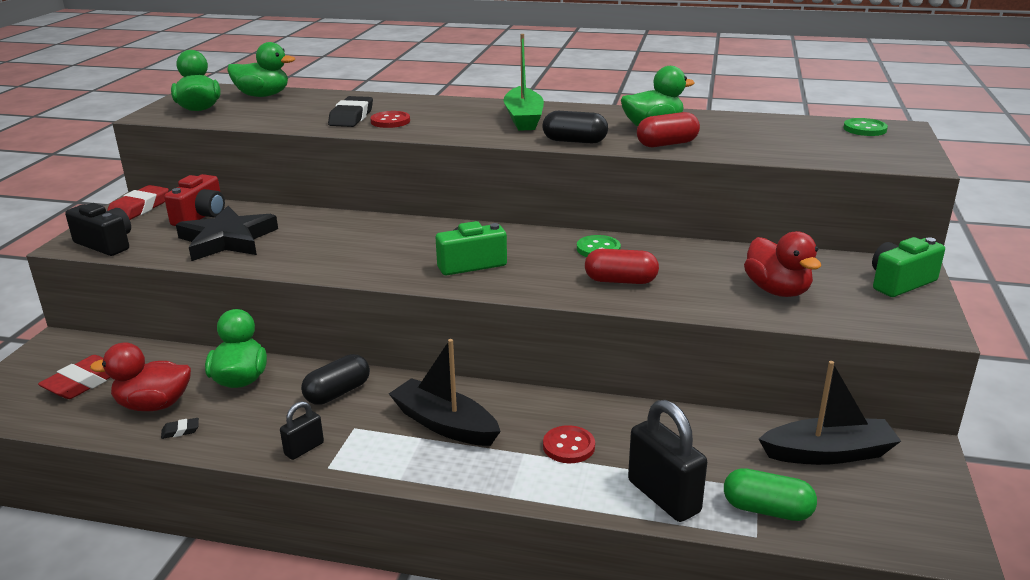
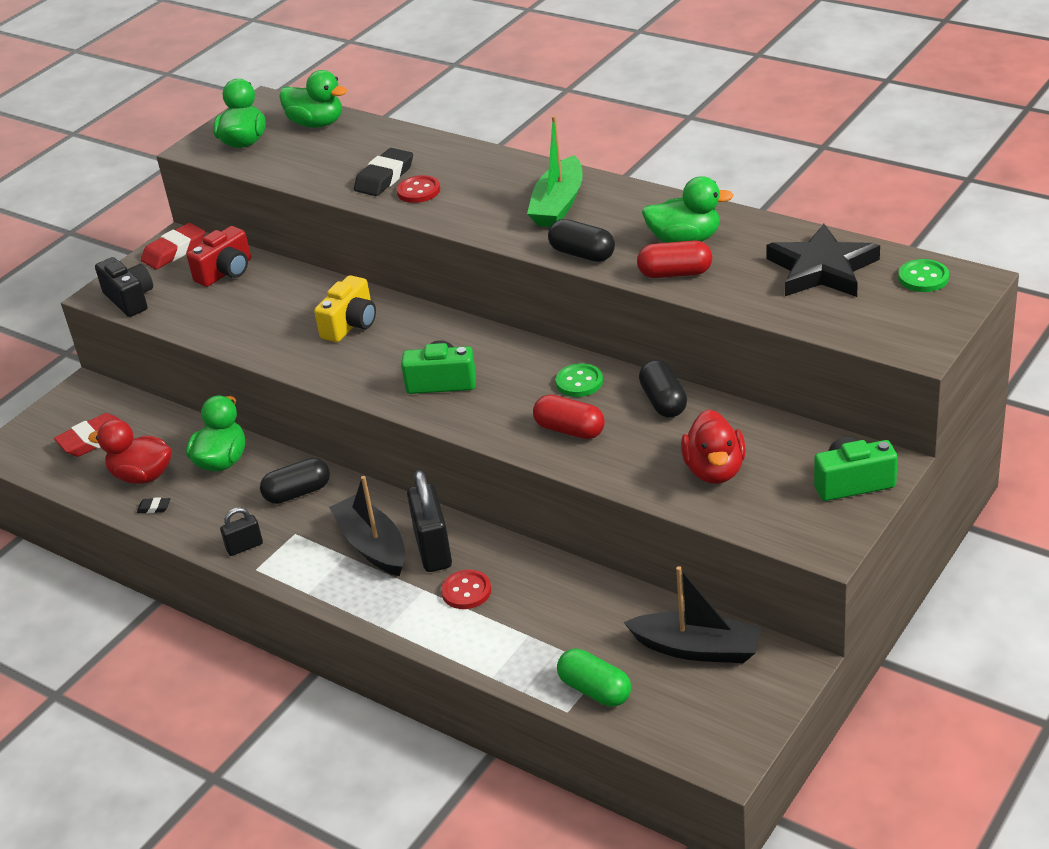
camera: 25 degrees right, 10 degrees up
(227, 240) = (236, 310): black star -> black star (822, 269)
(351, 237) = (350, 324): none -> yellow camera
(663, 496) = (515, 658): black padlock -> black padlock (433, 549)
(684, 252) = (663, 402): none -> black capsule

